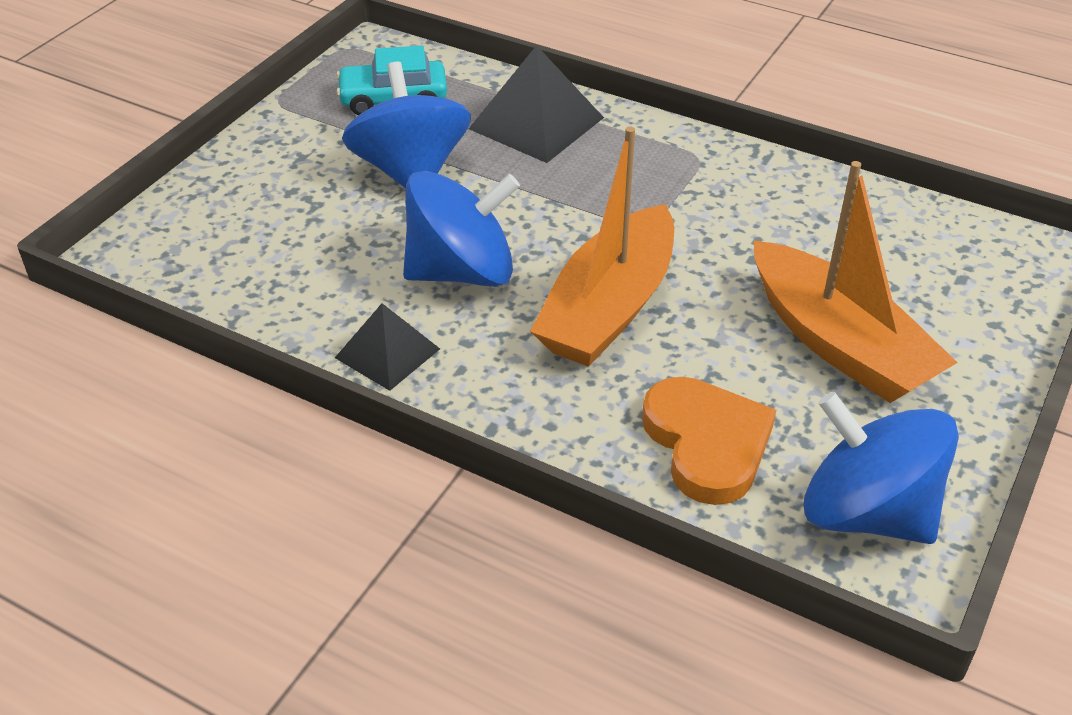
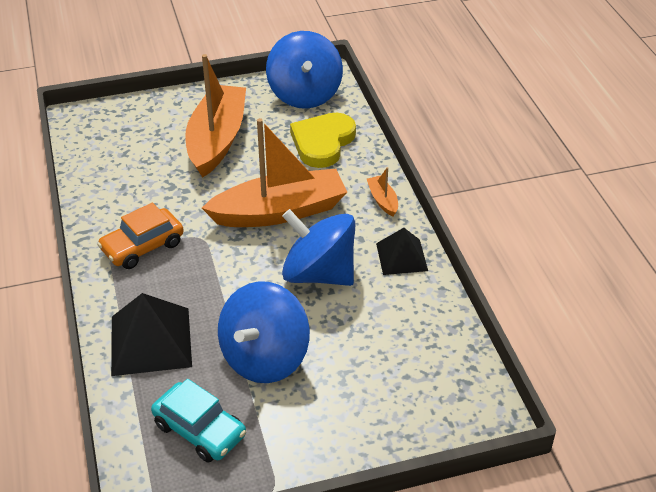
camera: 135 degrees left, 0 degrees up
(504, 412) = (382, 200): none -> orange boat
(686, 180) = (142, 246): none -> orange car
(707, 443) = (322, 142): orange heart -> yellow heart

